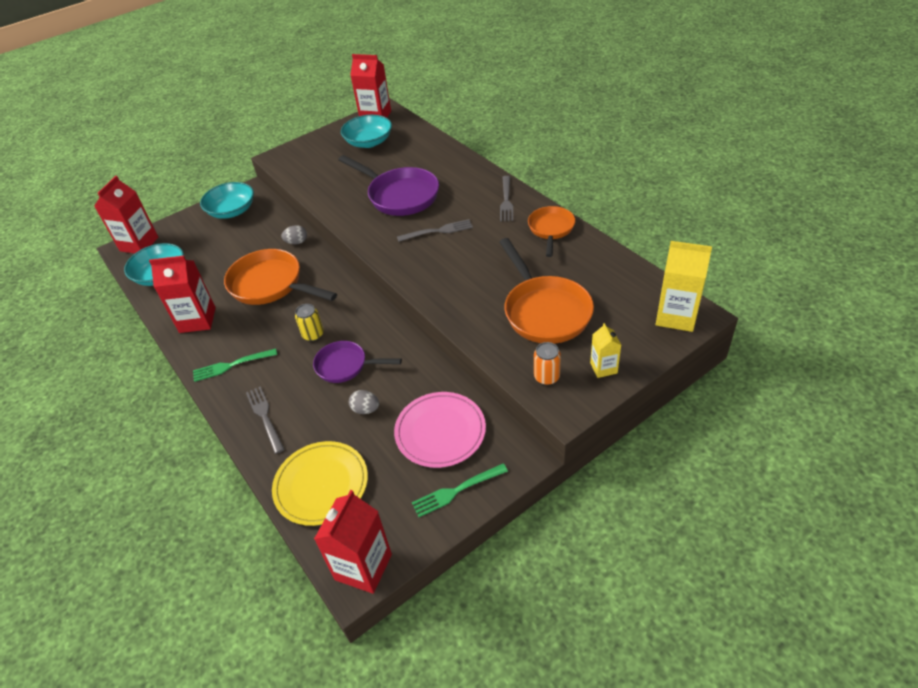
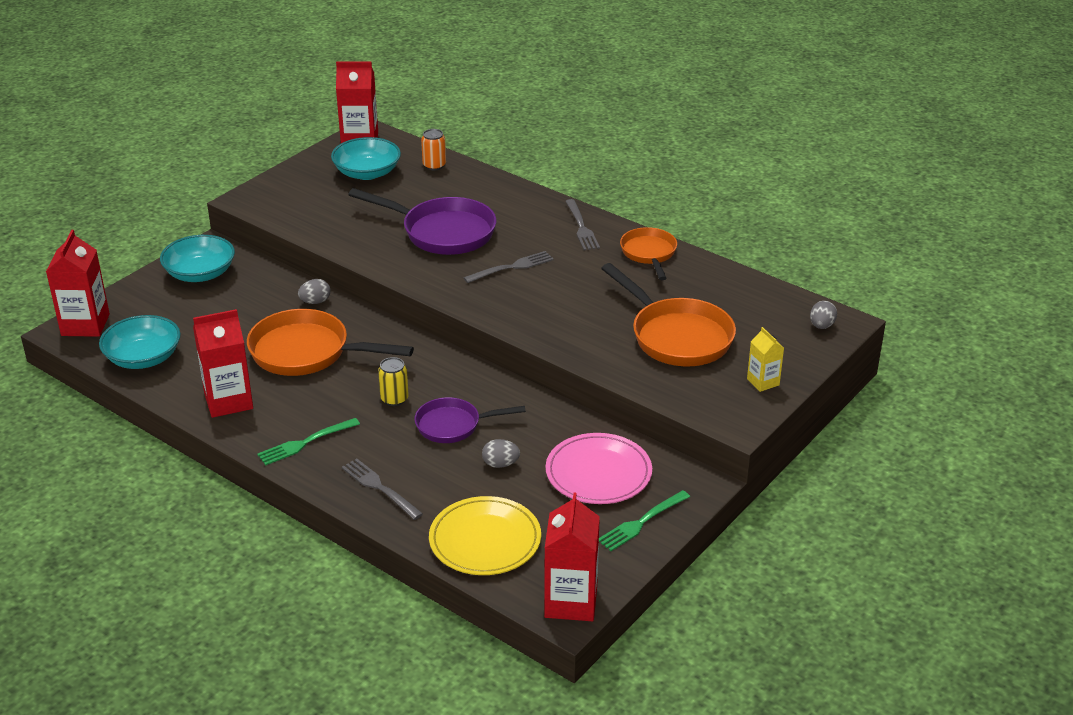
camera: 20 degrees left, 10 degrees down
(546, 377) = (705, 397): orange can -> orange can (434, 165)
(676, 316) = (821, 326): yellow carton -> grey egg

